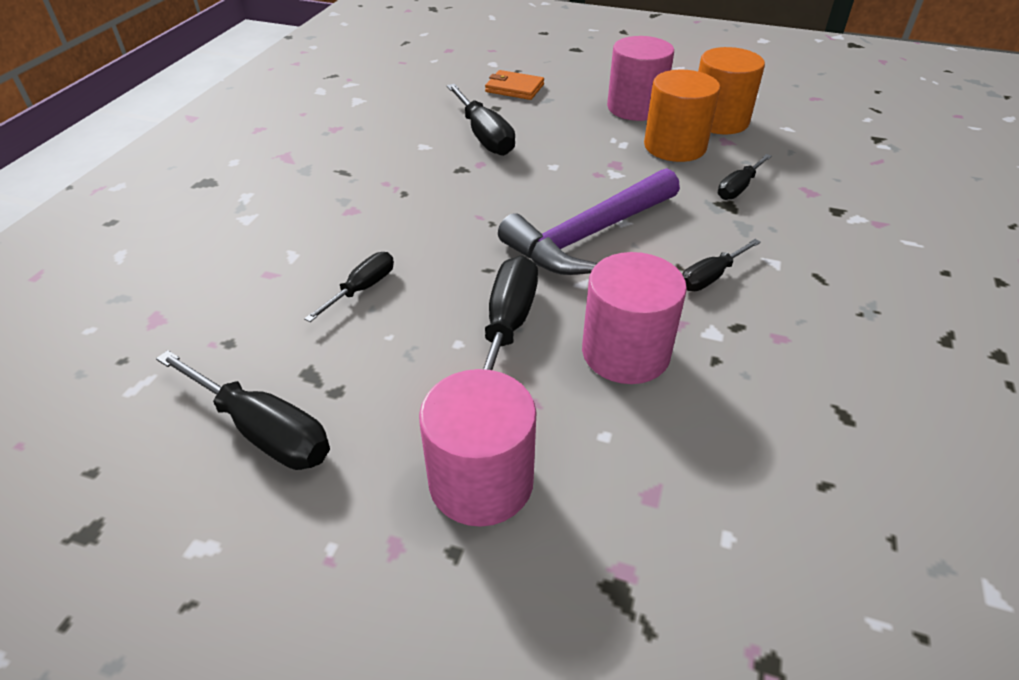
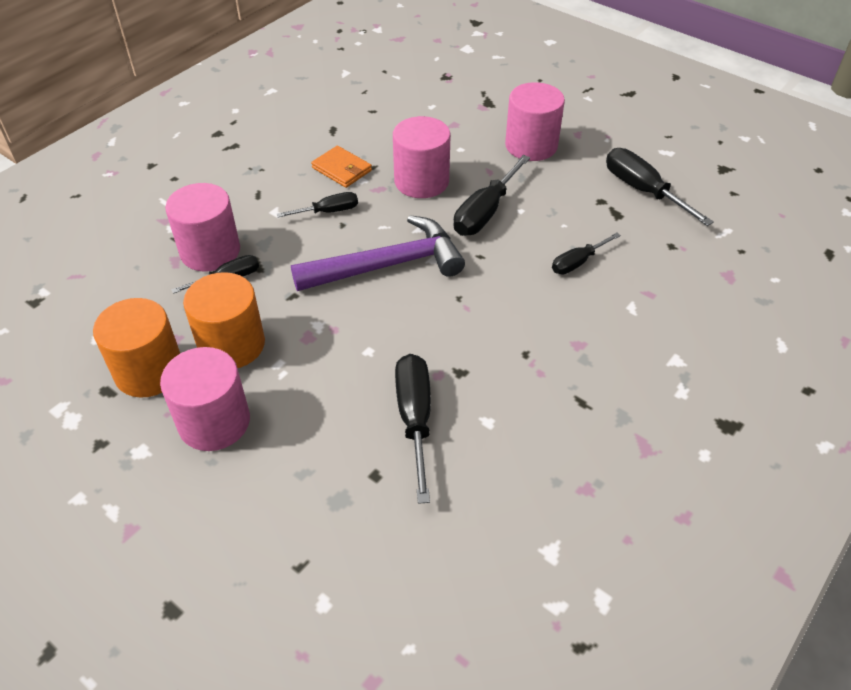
camera: 160 degrees left, 5 degrees up
(514, 88) = (329, 514): orange wallet -> orange wallet (342, 169)
(788, 206) = (210, 251): none -> pink cylinder

